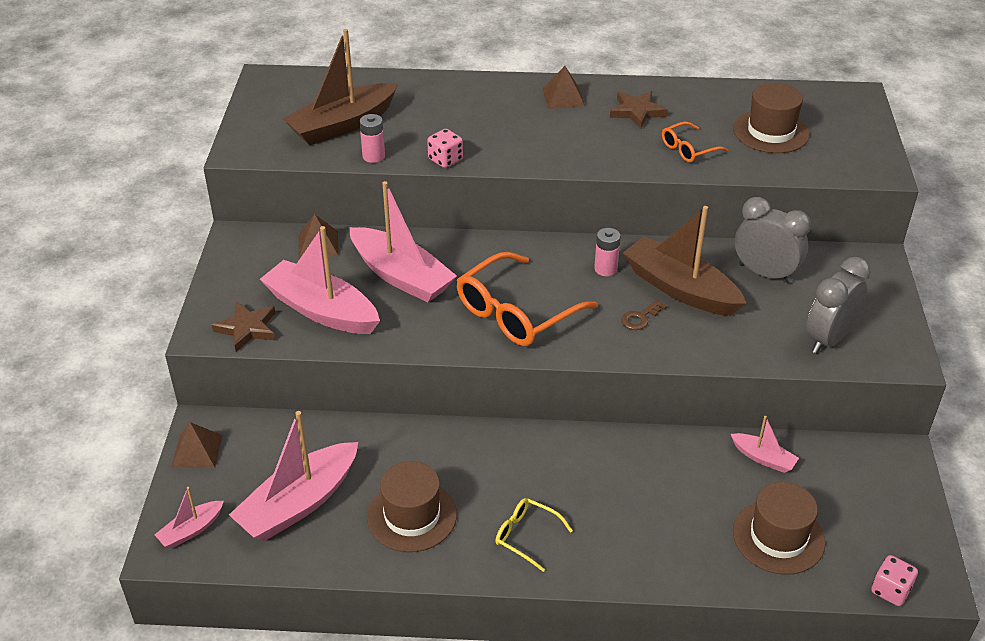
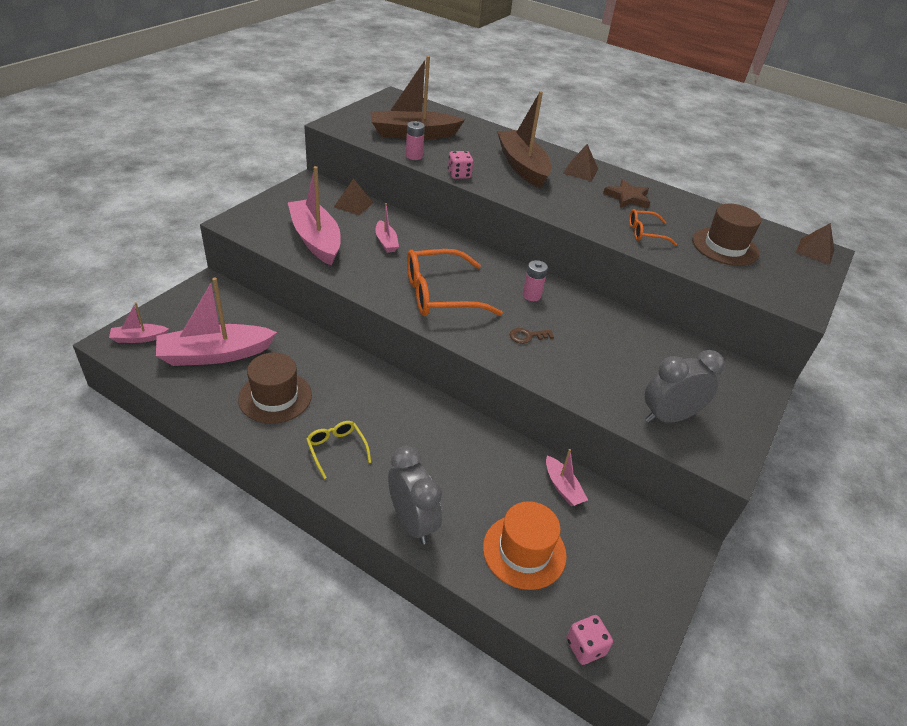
camera: 25 degrees right, 0 degrees up
(197, 451) = (190, 296): brown pyramid -> brown pyramid (815, 251)
(247, 328) = (261, 230): brown star -> none
(401, 276) = (386, 242): pink boat -> pink boat, size x0.49
(680, 289) = (576, 331): brown boat -> brown boat (522, 166)
(765, 273) = (655, 349): grey clock -> grey clock (412, 522)
(778, 537) = (524, 551): brown hat -> orange hat

